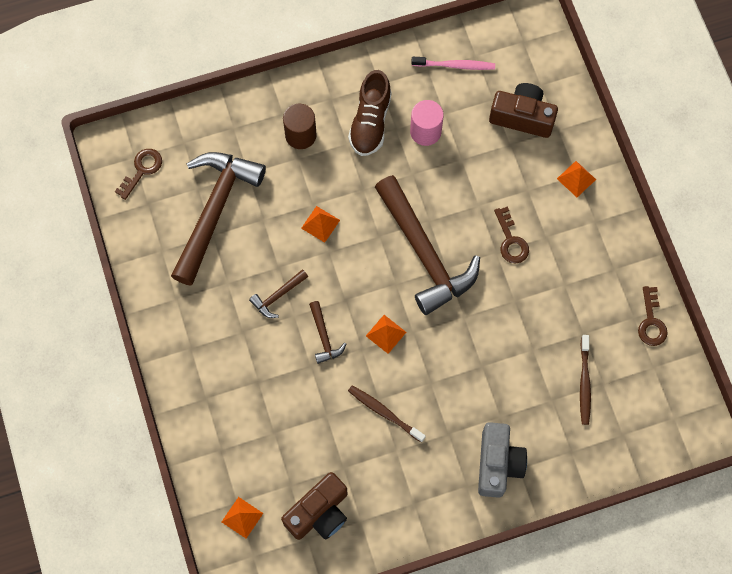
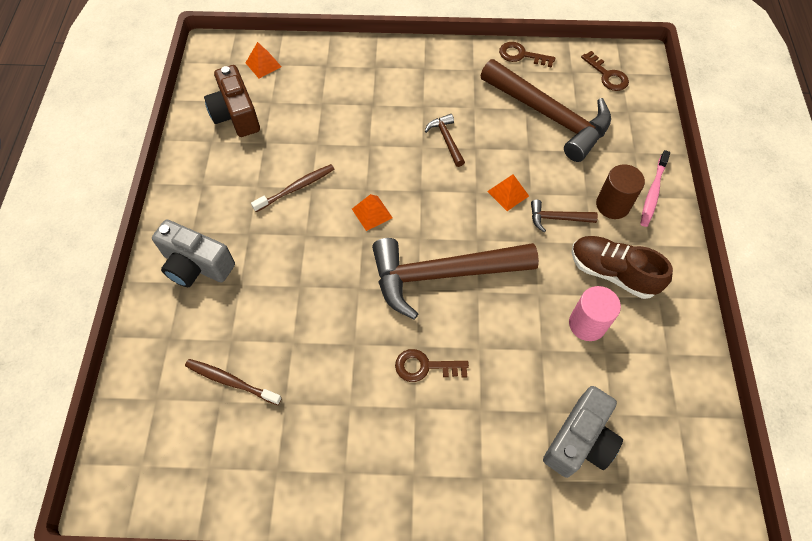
camera: 110 degrees right, 10 degrees down
(324, 337) = (391, 163): brown hammer -> brown hammer (557, 218)
(454, 65) = (668, 386): pink toothbrush -> pink toothbrush (653, 192)
(522, 117) = (580, 441): brown camera -> grey camera
(576, 179) = (477, 475): orange pyramid -> none
(651, 321) = (262, 490): brown key -> brown key (521, 55)

